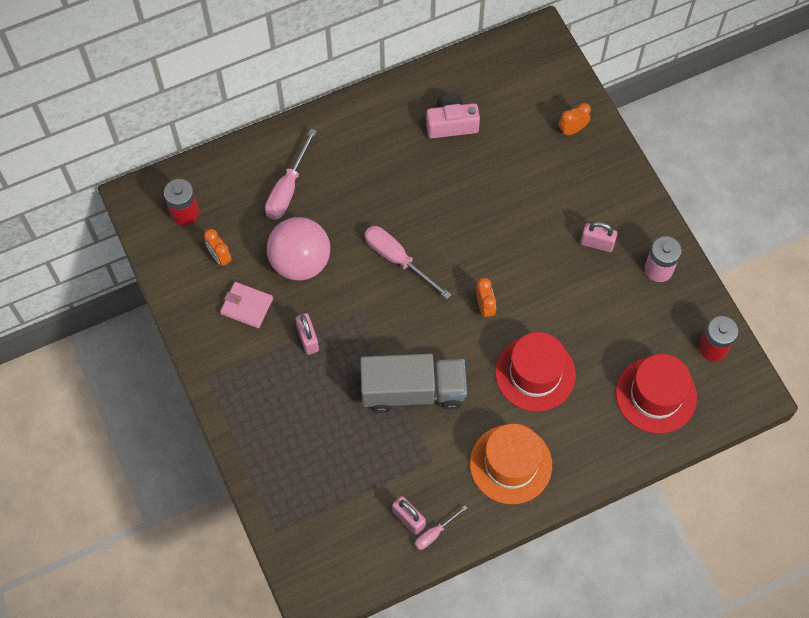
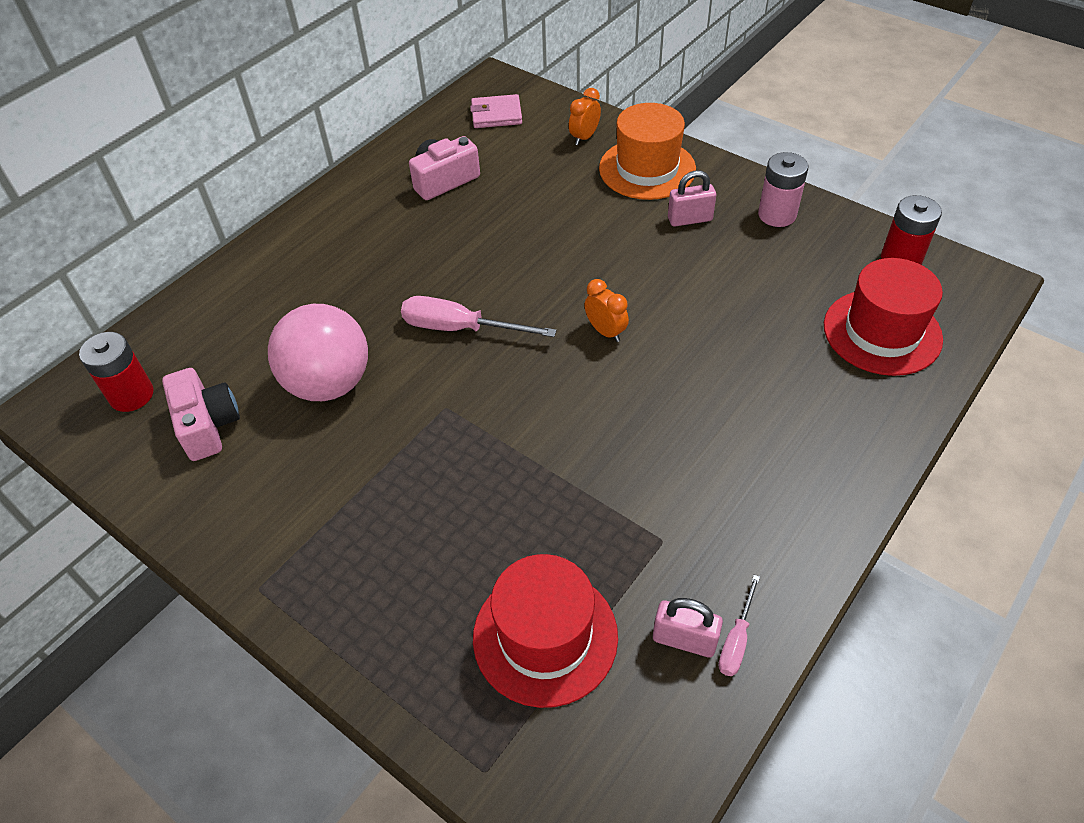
camera: 25 degrees left, 15 degrees down
(220, 257) = (207, 425): orange clock -> pink camera
(247, 306) = (276, 467): pink wallet -> pink wallet (496, 115)
(287, 189) = (270, 314): pink screwdriver -> none
(308, 339) = (388, 468): pink padlock -> none
(413, 391) = (576, 465): grey truck -> none
(510, 464) = (772, 492): orange hat -> orange hat (647, 169)
(535, 373) = (721, 374): red hat -> red hat (545, 636)

